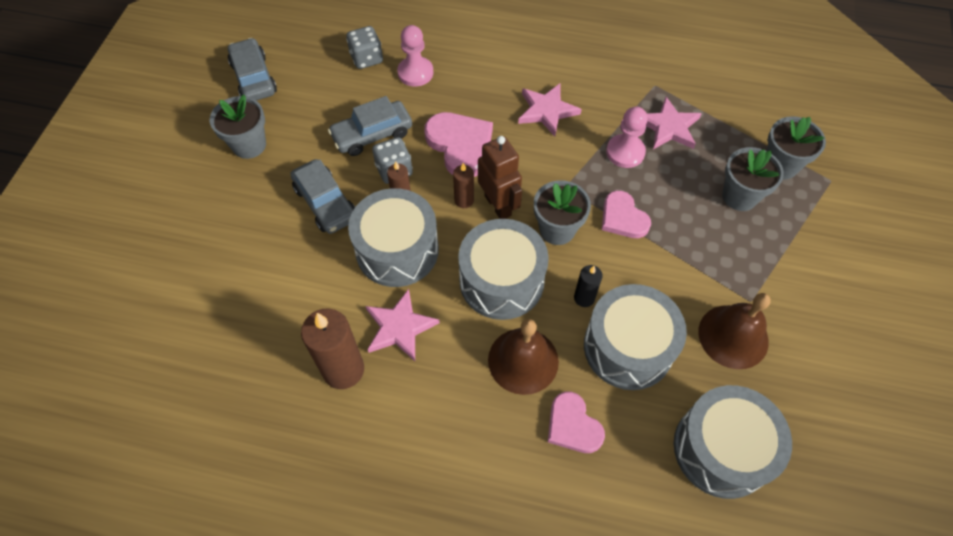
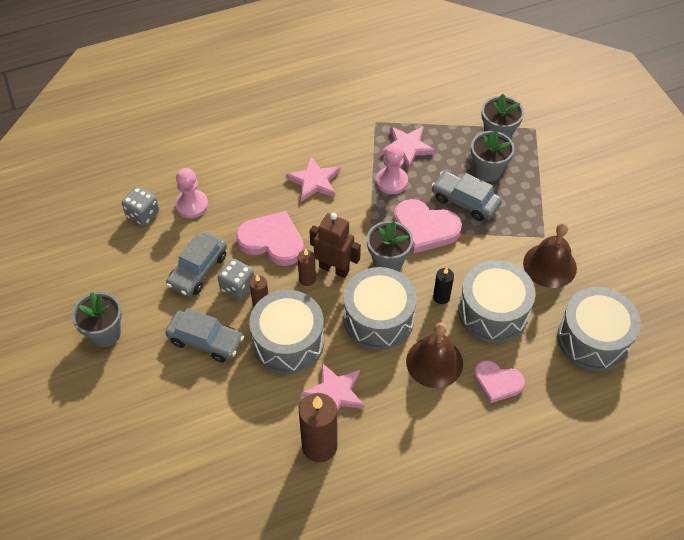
camera: 35 degrees left, 5 degrees down
(254, 78) = (61, 280): grey car -> grey car (465, 201)
(623, 218) = (425, 228): pink heart -> pink heart, size x1.51

